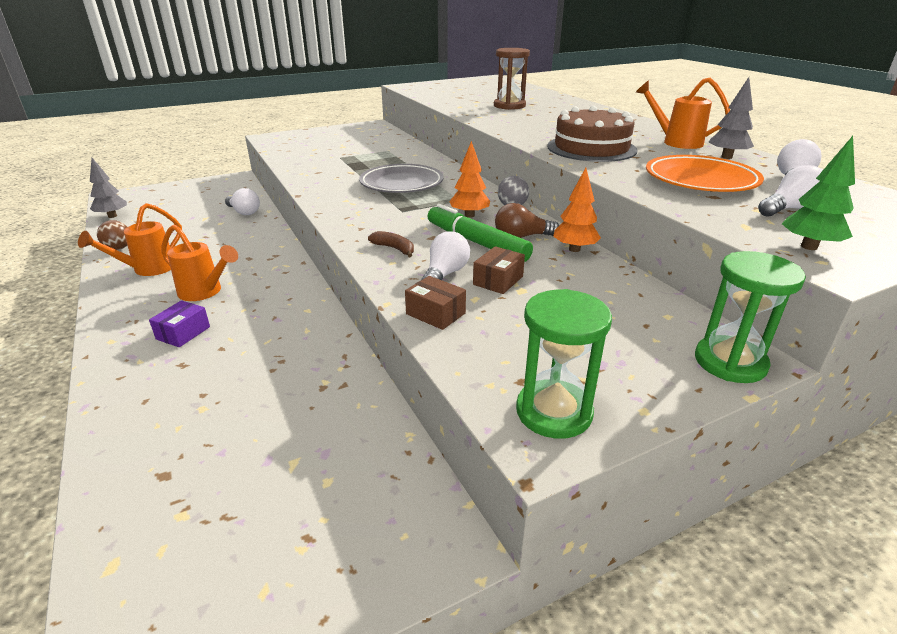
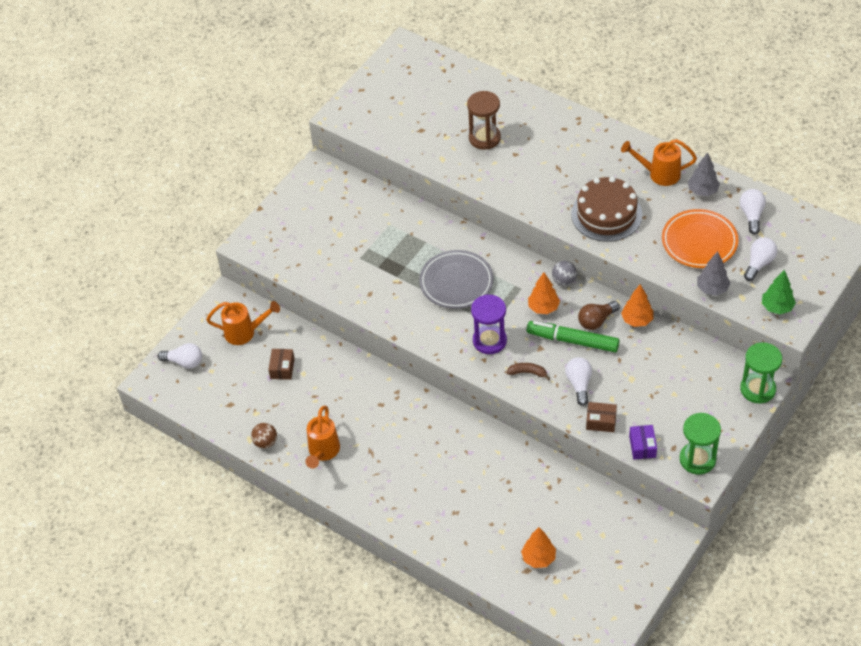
camera: 25 degrees left, 20 degrees up
(112, 216) = (196, 408): grey tree -> grey tree (712, 289)
(183, 333) = (426, 491): purple box -> purple box (642, 446)
(200, 466) = (538, 558): none -> orange tree
(205, 292) = (394, 453): orange watering can -> orange watering can (245, 332)
(244, 212) = (304, 349): white light bulb -> white light bulb (184, 362)
(384, 219) = (489, 341): none -> purple hourglass
(498, 280) = (613, 376): brown box -> brown box (282, 368)

